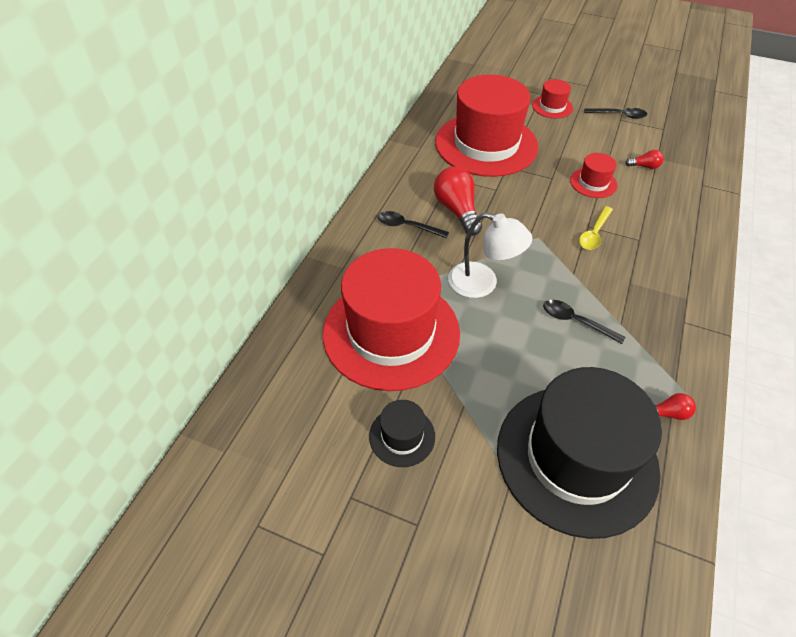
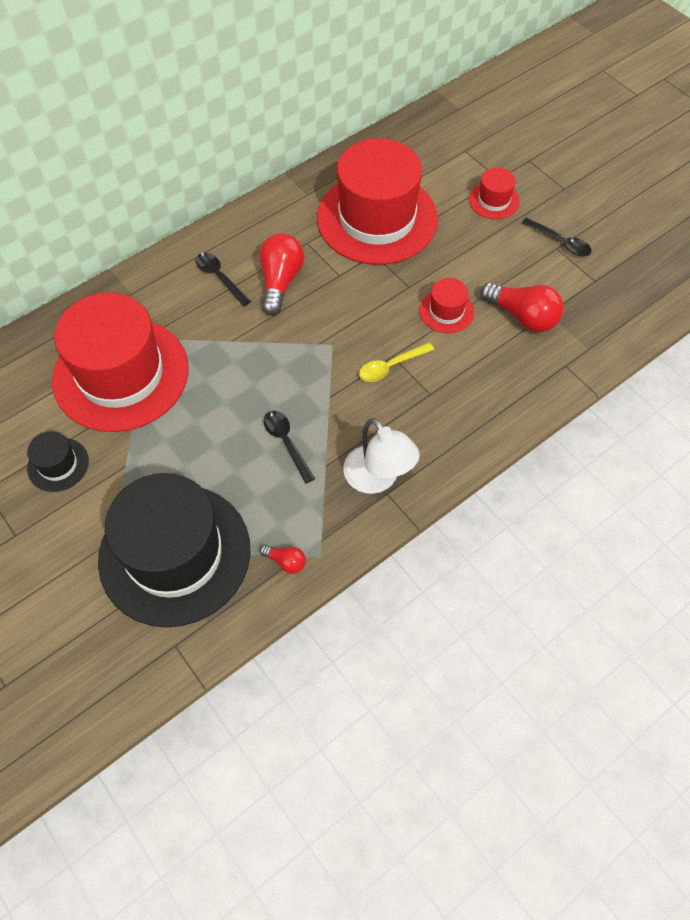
camera: 30 degrees right, 10 degrees up
(482, 284) = (237, 367): white lamp -> white lamp (377, 479)
(644, 166) = (522, 316): red light bulb -> red light bulb, size x2.02

